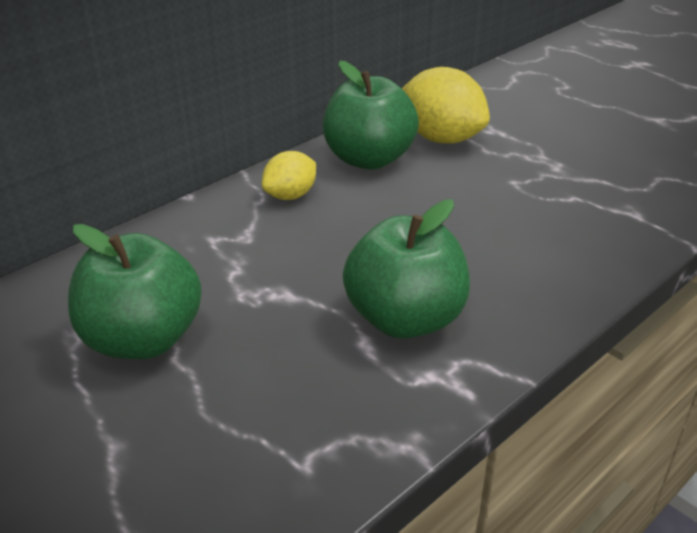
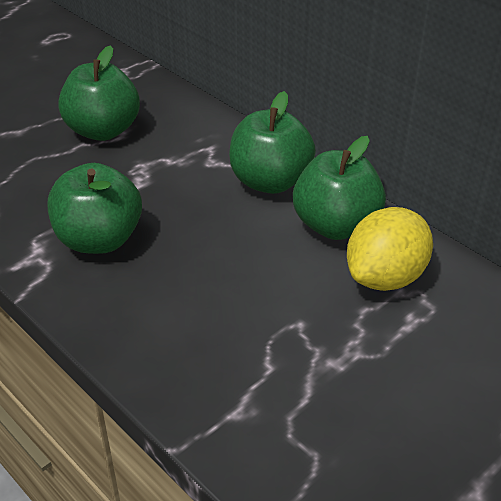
camera: 90 degrees right, 5 degrees up
(290, 195) = (270, 181): yellow lemon -> green apple

